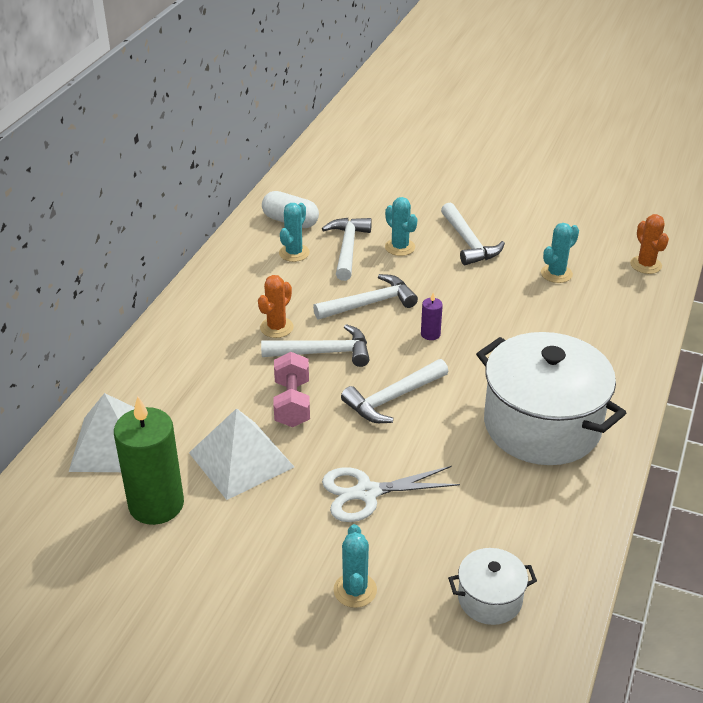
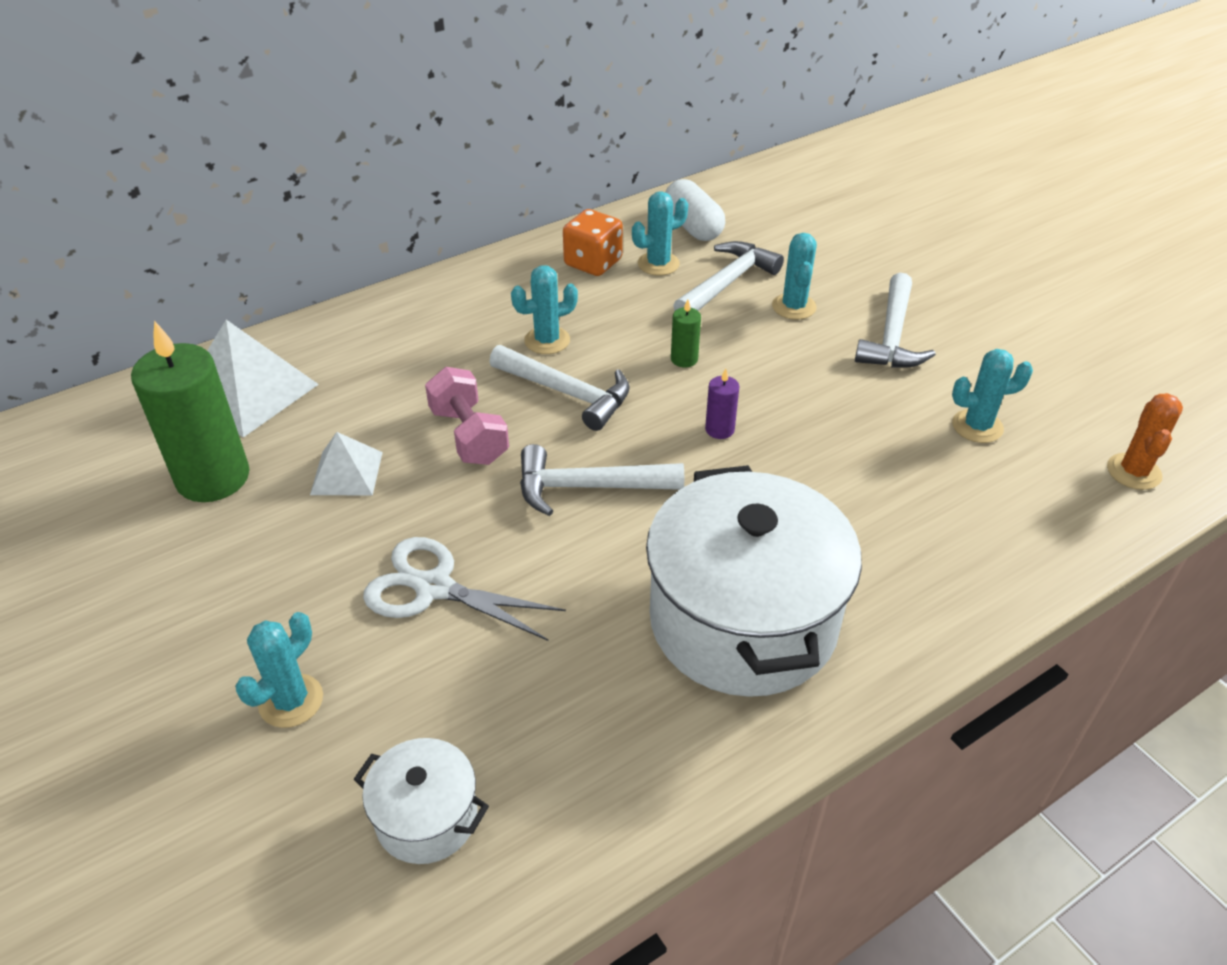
camera: 35 degrees right, 5 degrees up
(241, 459) = (347, 473): white pyramid -> white pyramid, size x0.58
(252, 268) = (593, 263): none -> orange dice
(276, 327) = (547, 340): orange cactus -> turquoise cactus
(292, 403) = (469, 436): pink dumbbell -> pink dumbbell turned 60 degrees counterclockwise
(370, 303) = (684, 359): white hammer -> green candle

